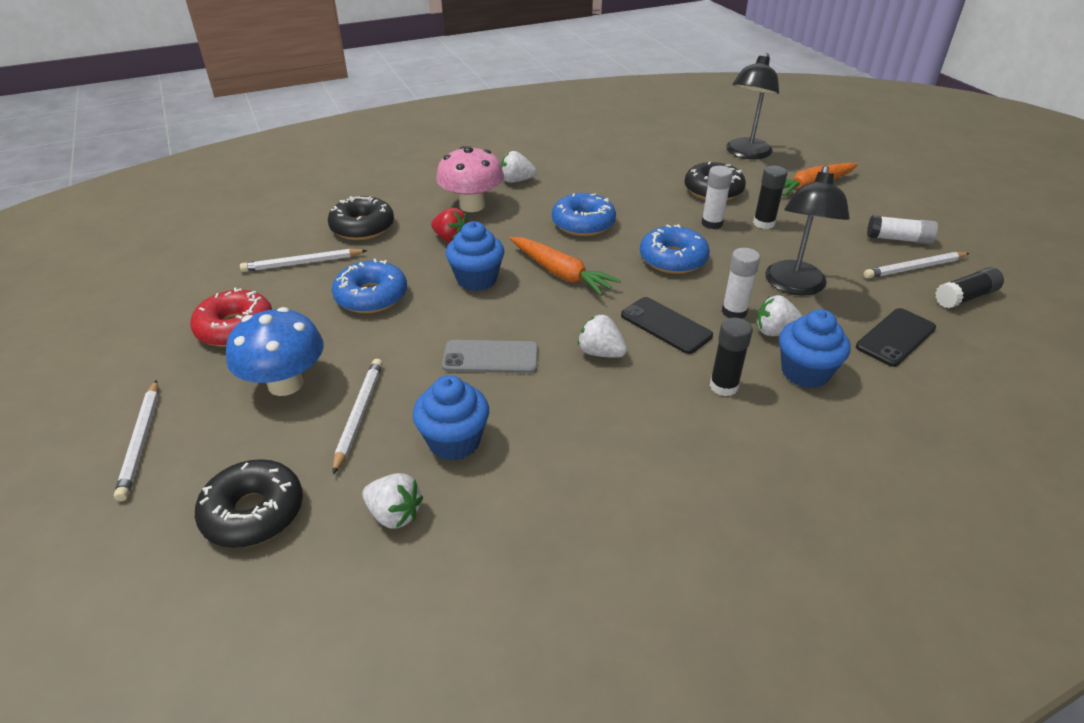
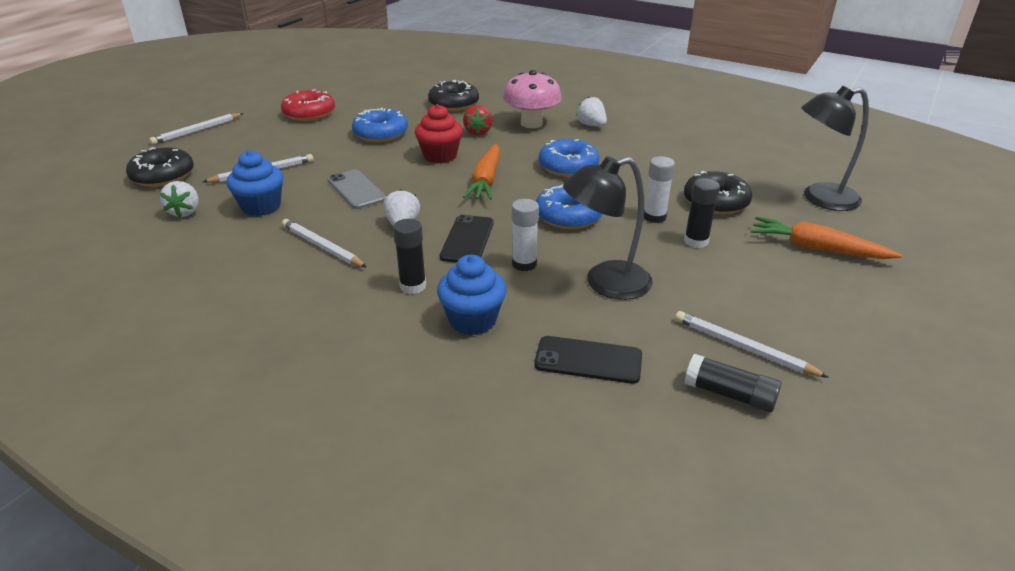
camera: 55 degrees right, 5 degrees down
(285, 384) = (272, 144): blue mushroom -> none
(302, 263) = (392, 104): white pencil -> white pencil (322, 246)
(477, 279) = (440, 156): blue cupcake -> red cupcake
(775, 332) = (517, 291): white strawberry -> none
(898, 239) = (791, 325): white glue stick -> none

